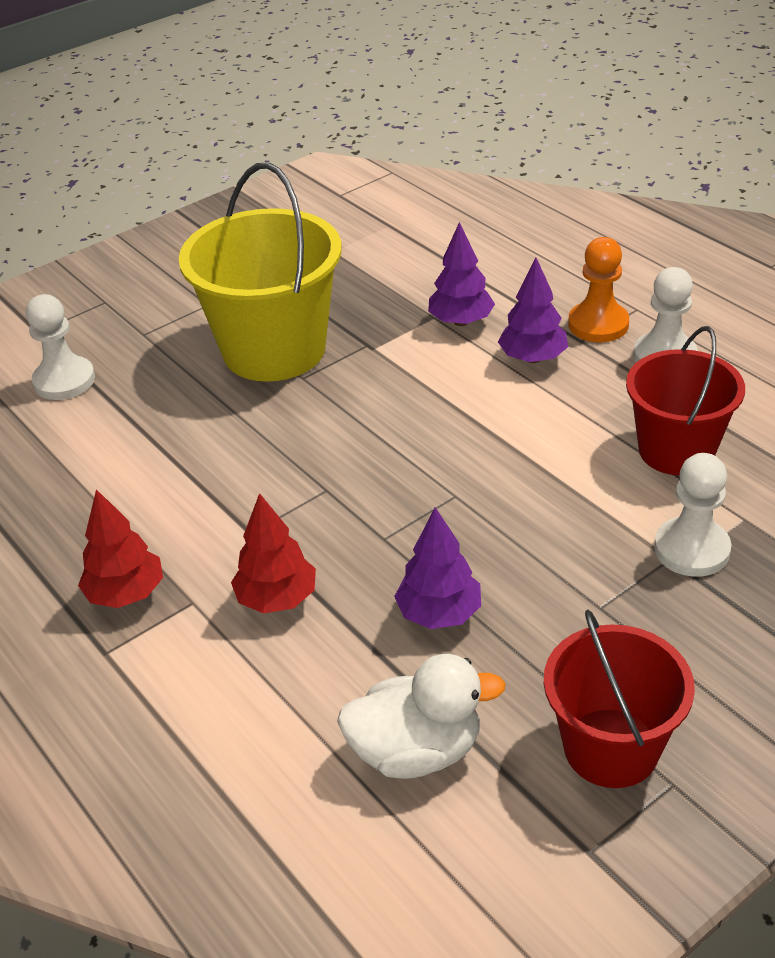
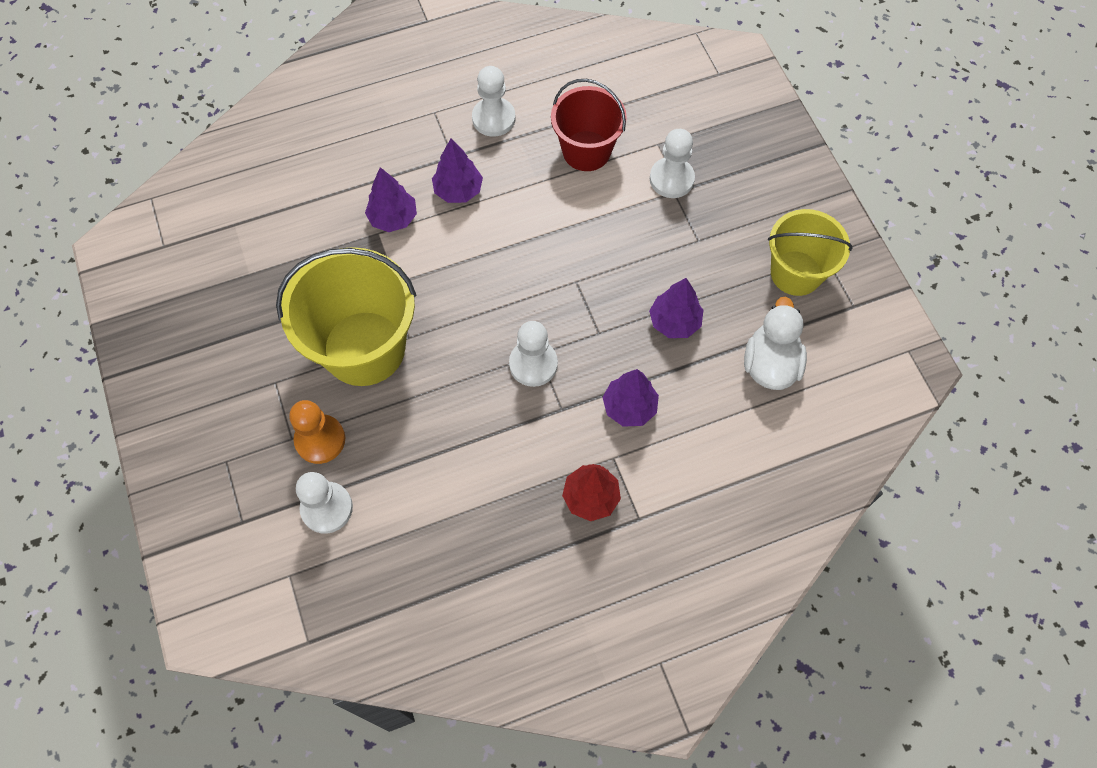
camera: 75 degrees left, 25 degrees up
(277, 599) = (629, 407): red tree -> purple tree
(308, 488) = (533, 364): none -> white pawn
(598, 324) = (440, 140): orange pawn -> orange pawn (320, 440)
(611, 748) = (796, 273): red bucket -> yellow bucket

